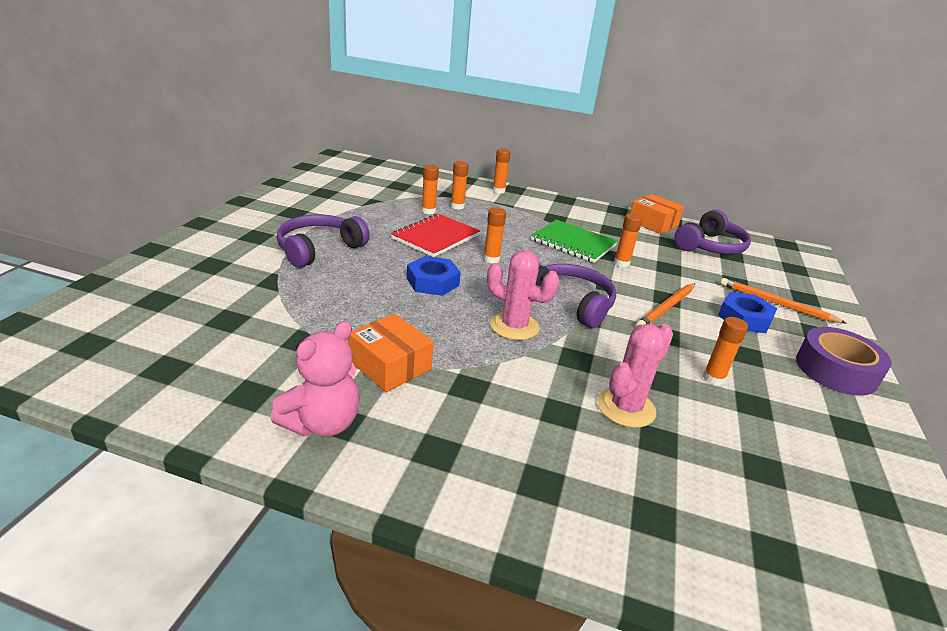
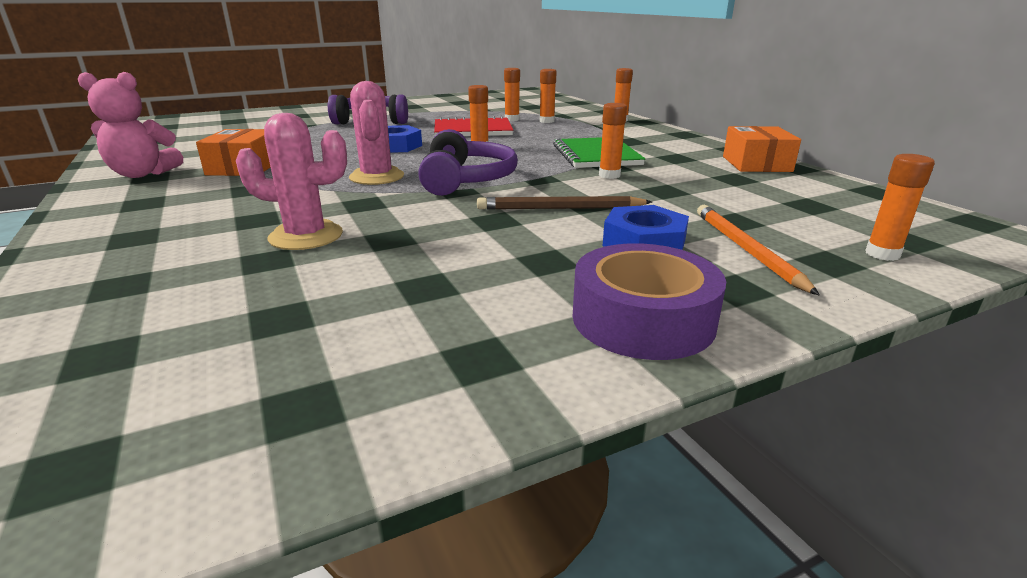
camera: 50 degrees right, 5 degrees down
(666, 308) = (560, 208): orange pencil -> brown pencil
(710, 246) = (793, 192): purple headphones -> none
(713, 378) = (445, 257): orange glue stick -> orange glue stick (882, 254)

